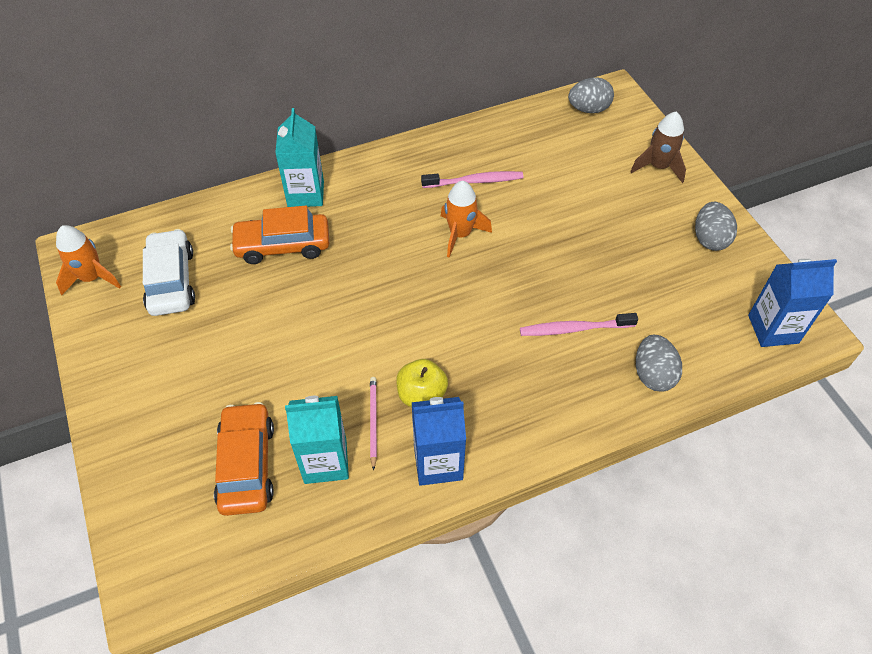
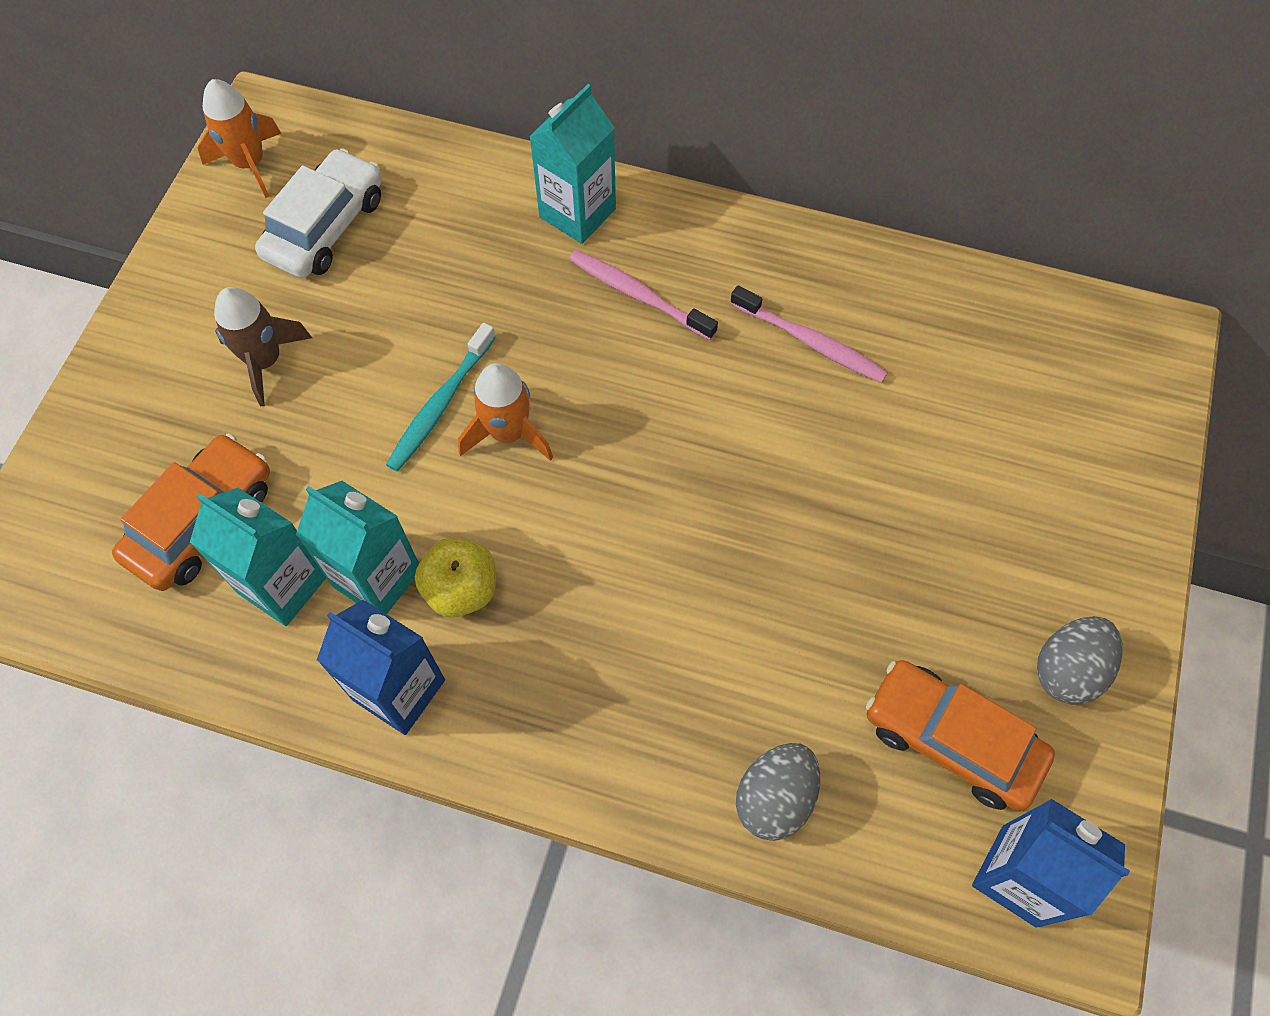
camera: 40 degrees right, 10 degrees up
(283, 245) = (487, 267): orange car -> orange car (951, 740)
(323, 322) = (440, 405): none -> turquoise toothbrush
(373, 421) = (377, 578): pink pencil -> turquoise carton
(460, 234) = (716, 406): orange rocket -> orange rocket (508, 433)
(574, 329) = (734, 651): pink toothbrush -> pink toothbrush (638, 295)
(588, 109) = (1090, 339): grey egg -> none
(658, 167) = (1106, 503): brown rocket -> brown rocket (265, 361)

